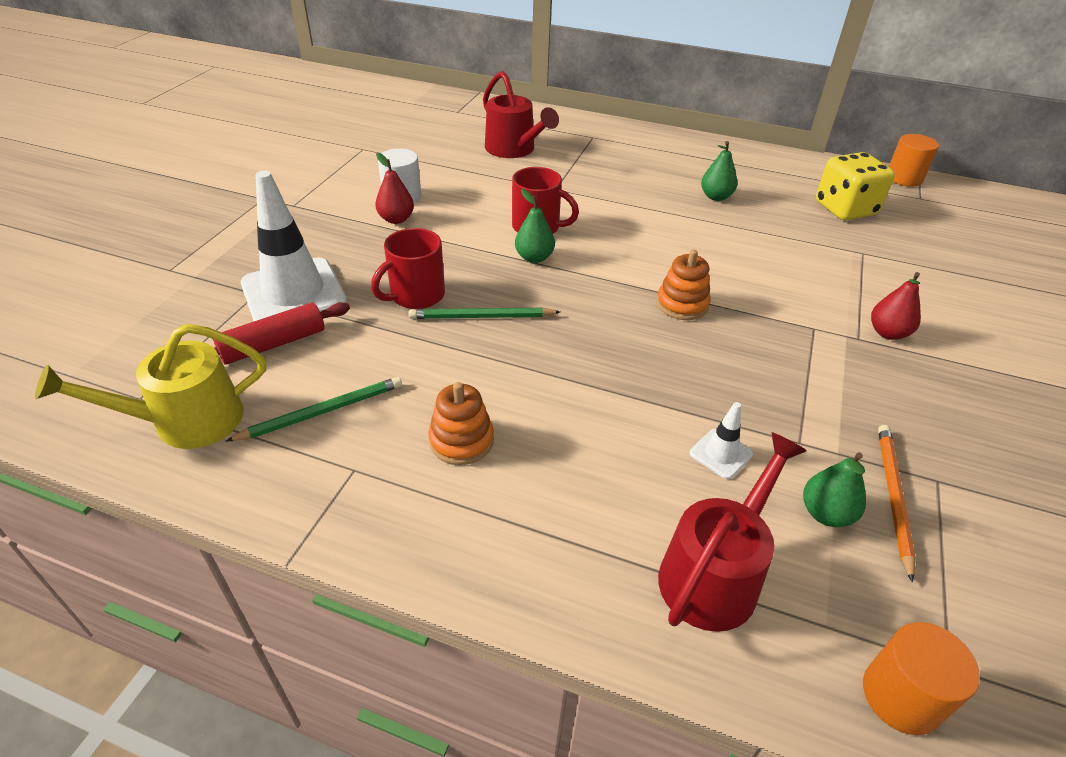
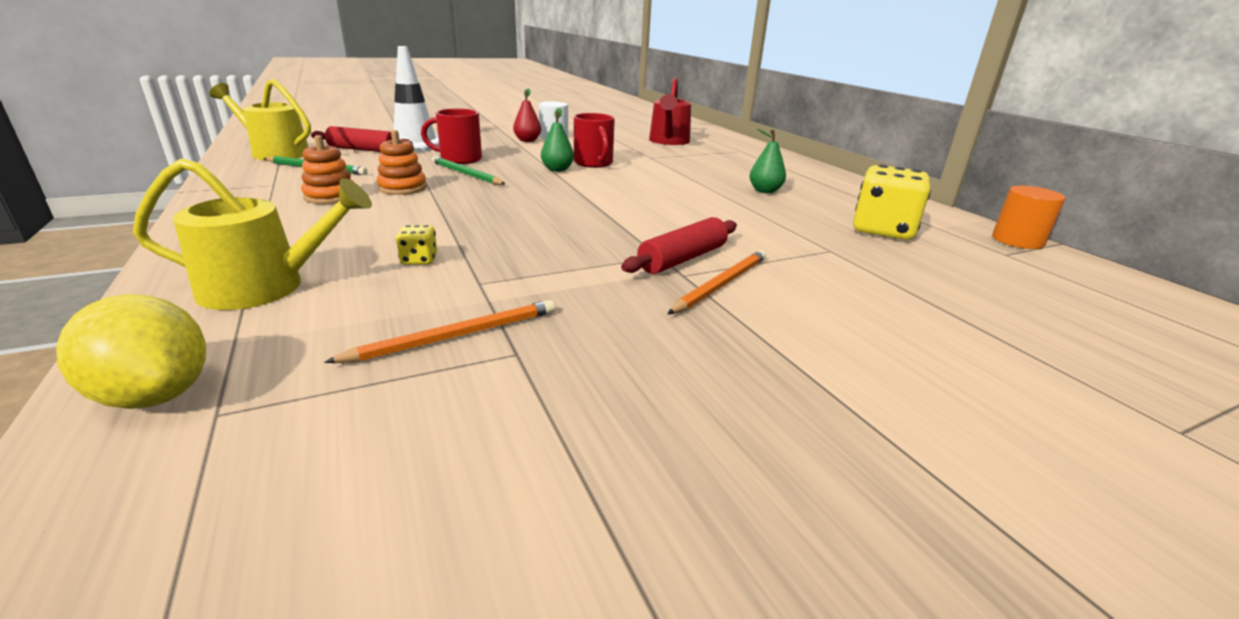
camera: 45 degrees right, 15 degrees down
(682, 304) = (591, 211): orange stacking toy -> orange stacking toy (402, 188)
(715, 572) = (266, 287): red watering can -> yellow watering can
(721, 454) = (419, 260): white traffic cone -> yellow dice
(826, 513) = (391, 312): green pear -> none
(829, 321) = (682, 259): none -> red rolling pin
(888, 333) = (721, 284): red pear -> orange pencil
(901, 696) = (155, 395): orange cylinder -> yellow lemon

